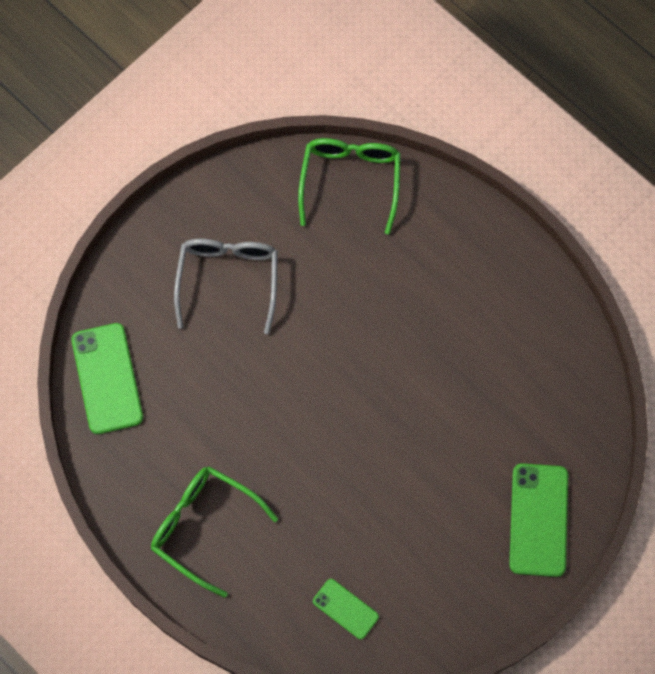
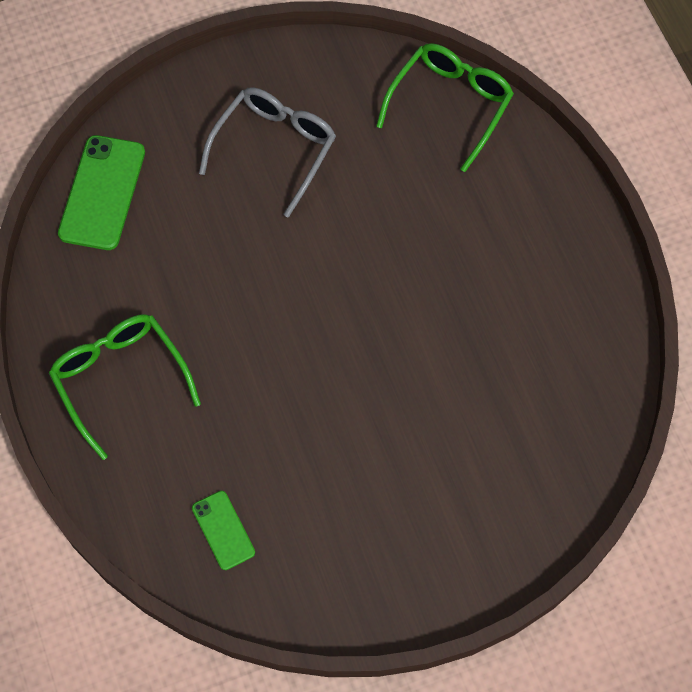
camera: 25 degrees right, 5 degrees down
(538, 520) = (481, 531): green phone -> none

